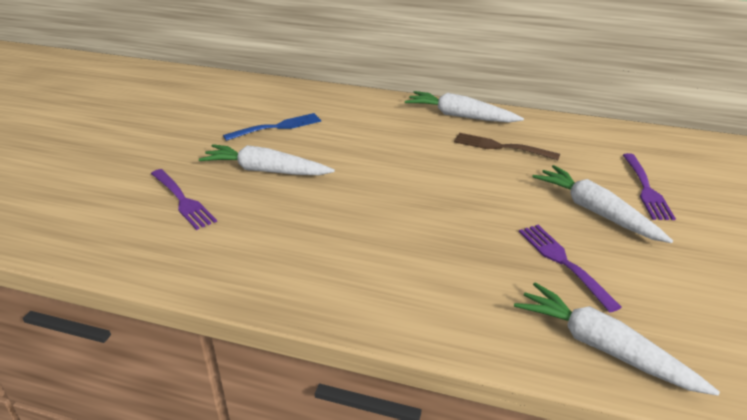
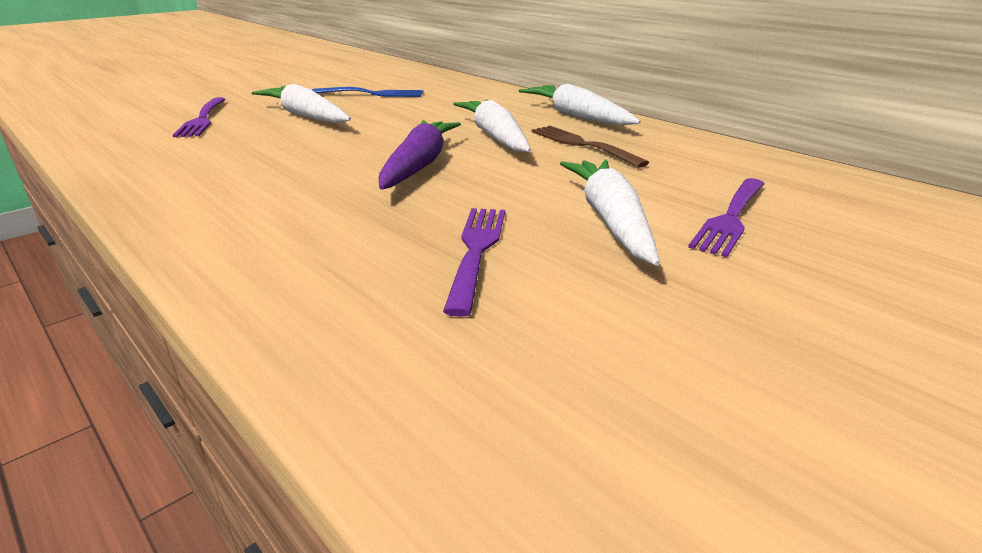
camera: 30 degrees right, 5 degrees down
(430, 200) = (419, 165): none -> purple carrot
(604, 348) = (370, 347): white carrot -> white carrot (495, 137)

